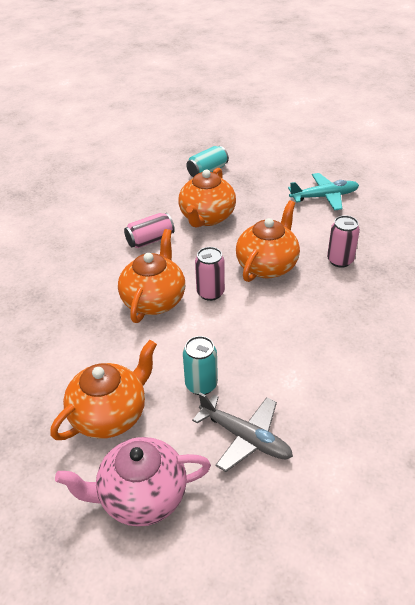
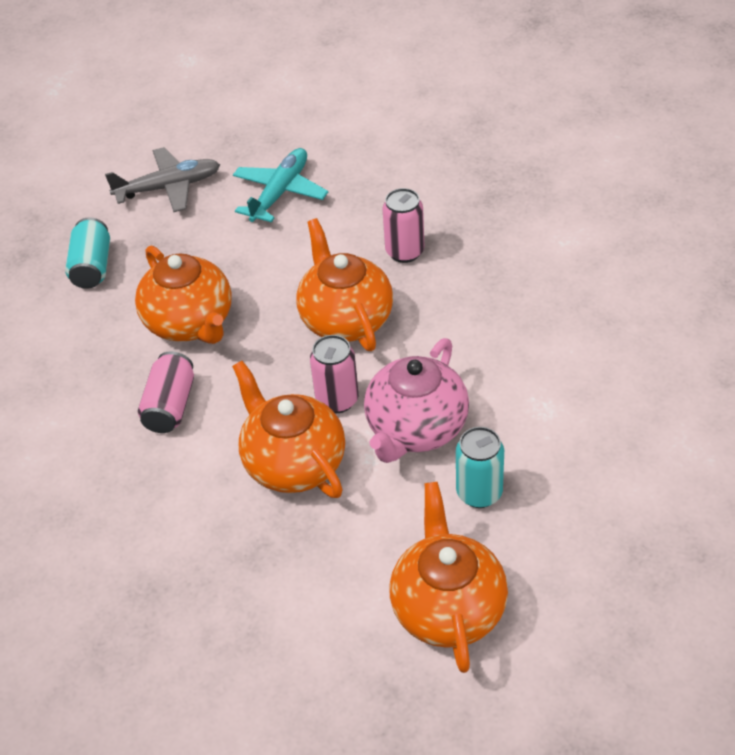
camera: 50 degrees left, 5 degrees up
(141, 496) = (591, 635): pink teapot -> pink teapot (415, 429)
(245, 437) = (587, 496): grey plane -> grey plane (168, 188)

